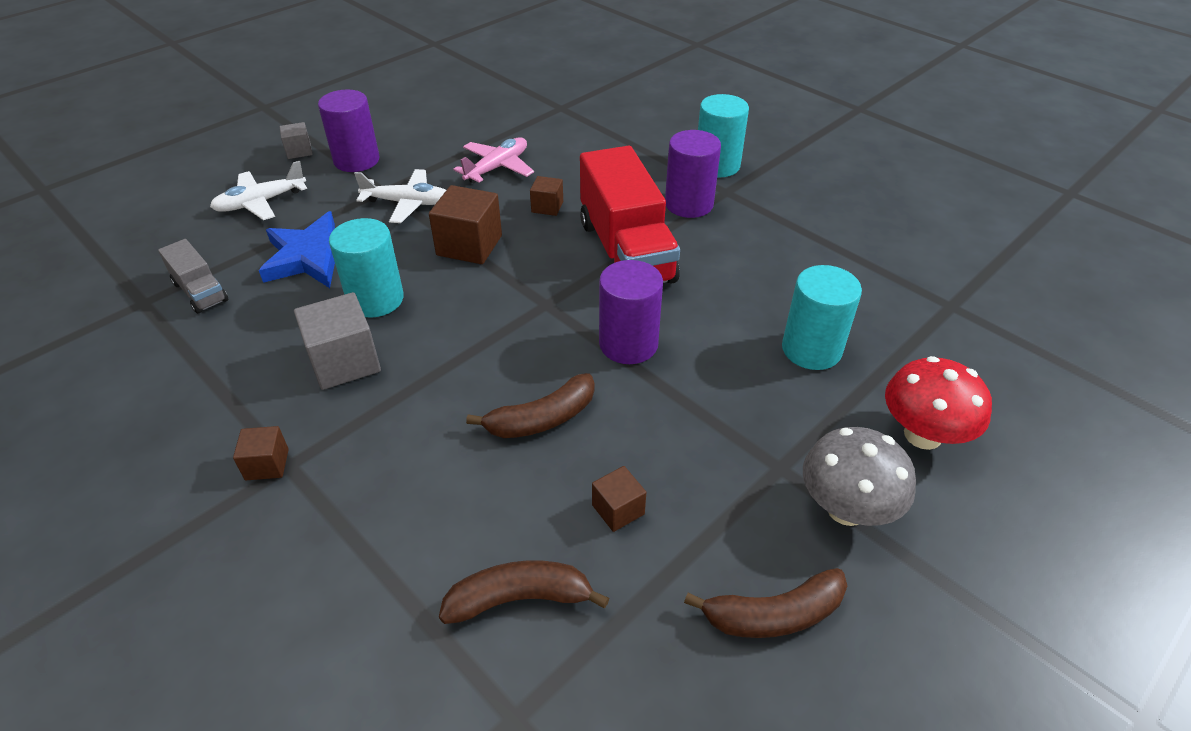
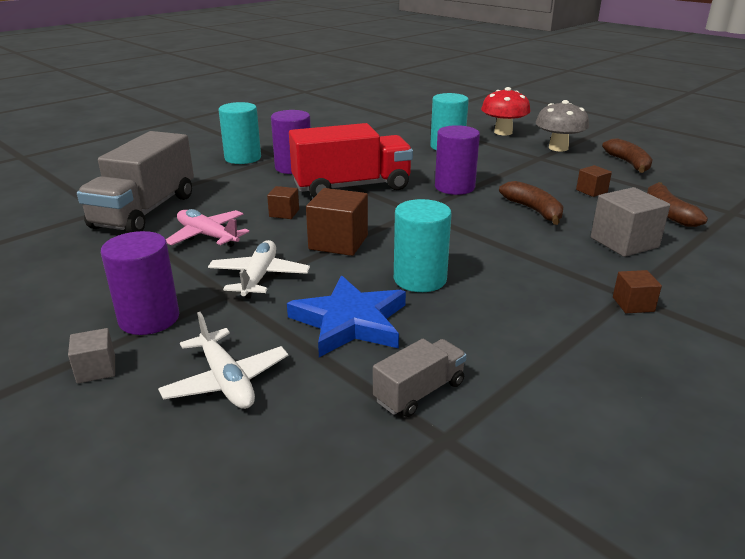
camera: 90 degrees left, 15 degrees down
(344, 362) = (506, 285): grey cube -> grey cube (624, 242)
(557, 128) = (145, 211): none -> grey truck

